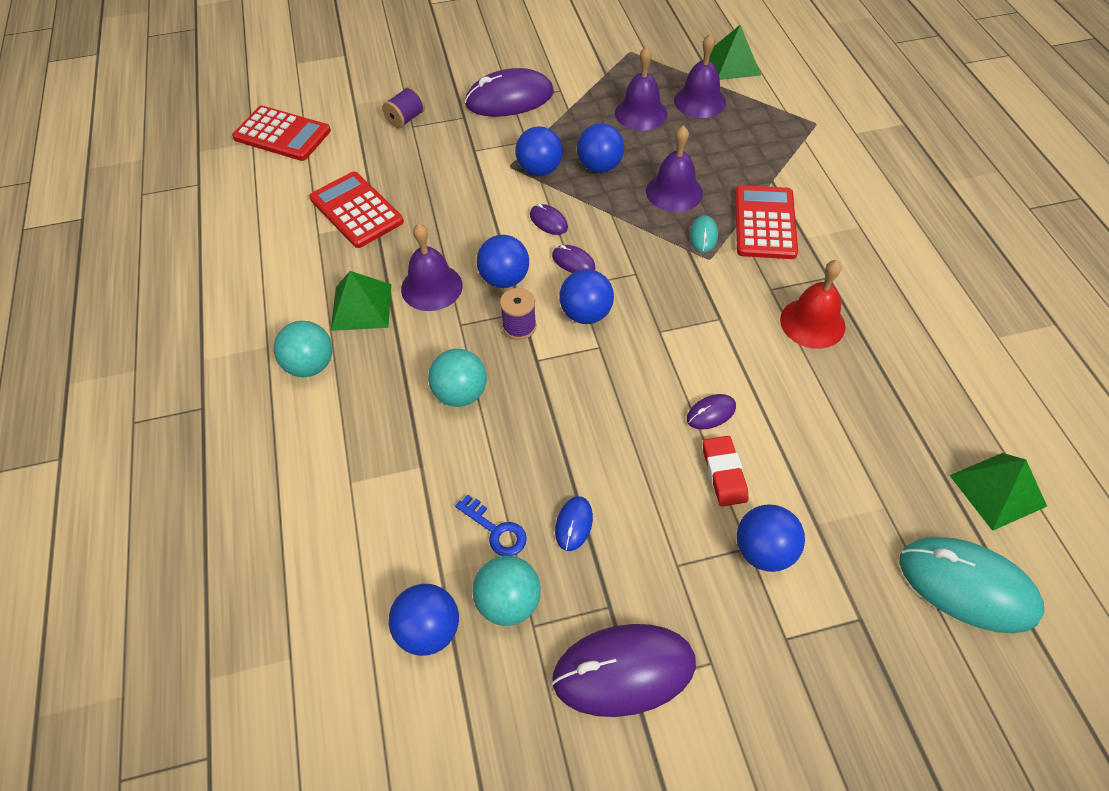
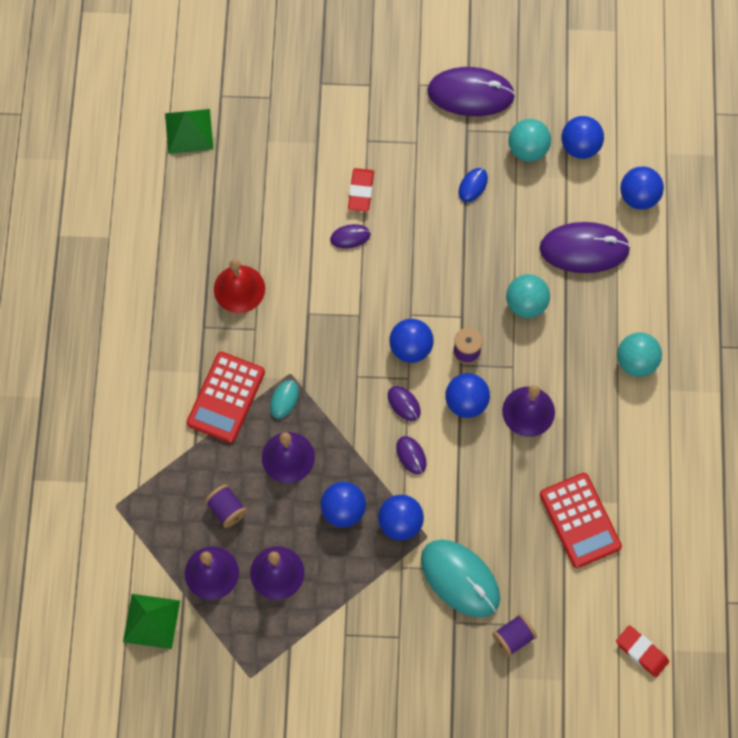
camera: 165 degrees left, 15 degrees up
(282, 134) = (641, 652): red calculator -> red eraser
(361, 307) = (589, 407): green pyramid -> none
(496, 530) = (524, 195): blue key -> none
(509, 98) = (401, 637): purple mouse -> purple mouse (584, 249)
(711, 143) = (227, 509): none -> purple spool
(764, 551) = (358, 136): blue ball -> blue ball (639, 196)
(967, 586) = (246, 83): turquoise mouse -> turquoise mouse (460, 579)

